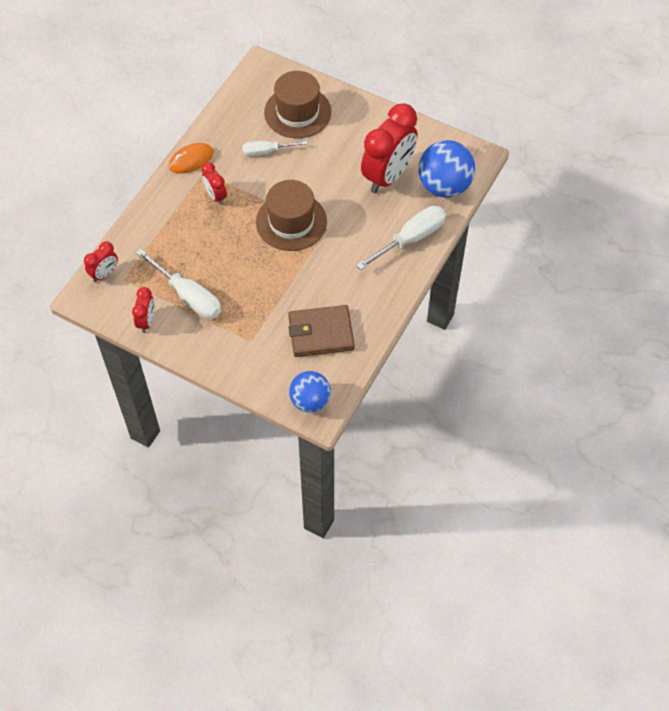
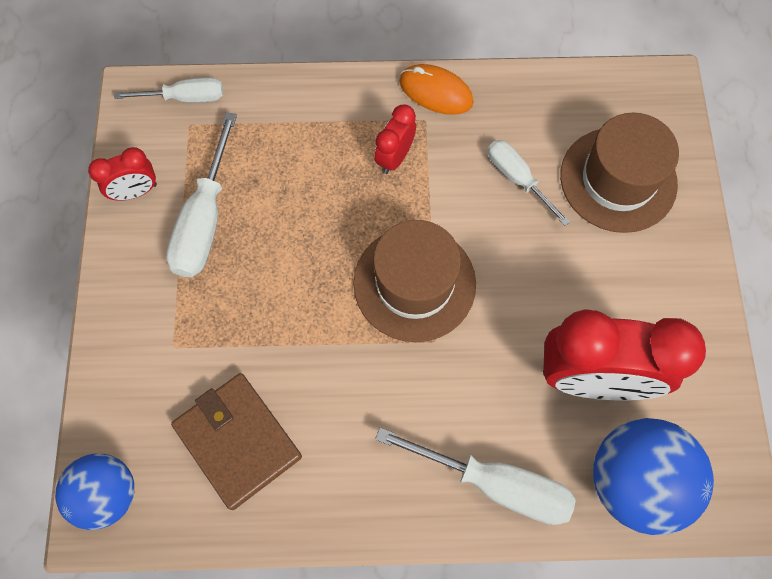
camera: 60 degrees right, 10 degrees up
(104, 274) = (185, 98): red clock -> white screwdriver

